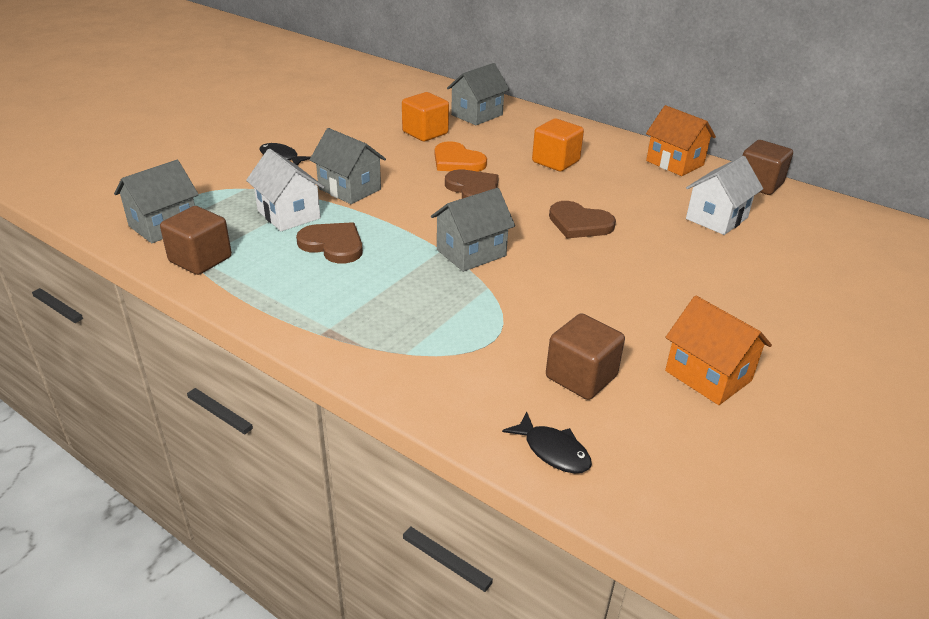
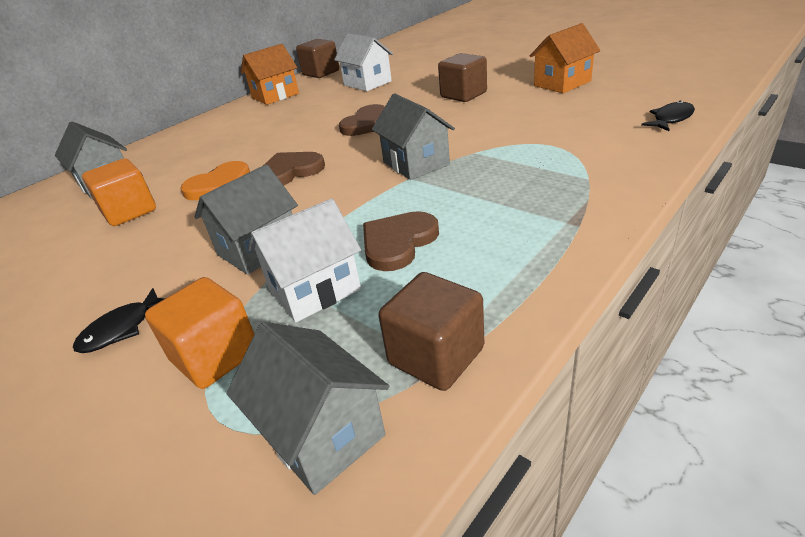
camera: 80 degrees left, 0 degrees up
(555, 161) = (248, 138): orange cube -> orange cube (215, 356)
(581, 377) = (583, 115): brown cube -> brown cube (463, 95)

